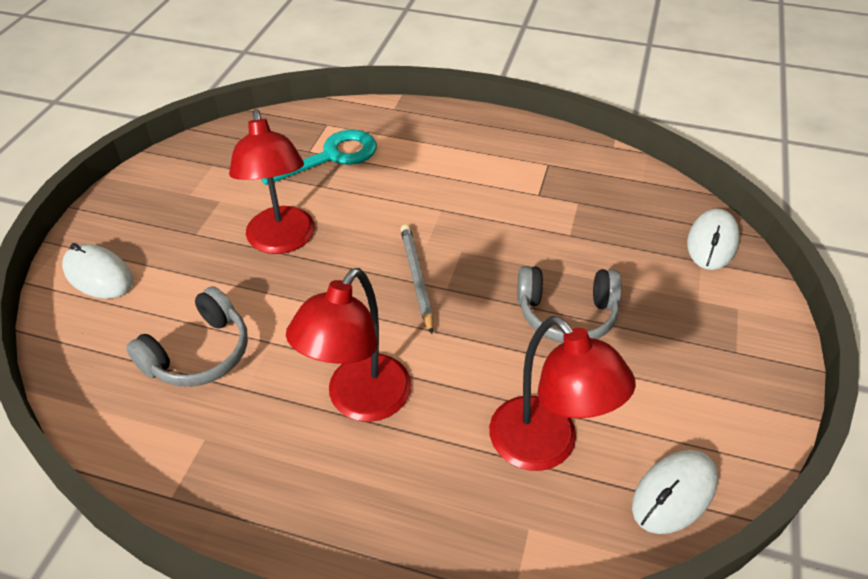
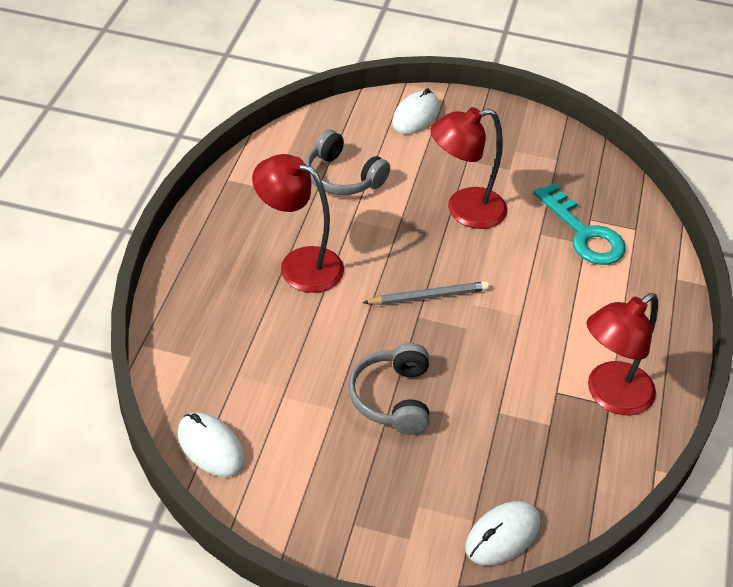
camera: 85 degrees right, 0 degrees up
(545, 447) = (255, 371): red lamp -> red lamp (610, 396)
(712, 242) = (502, 535): white mouse -> white mouse turned 60 degrees counterclockwise

